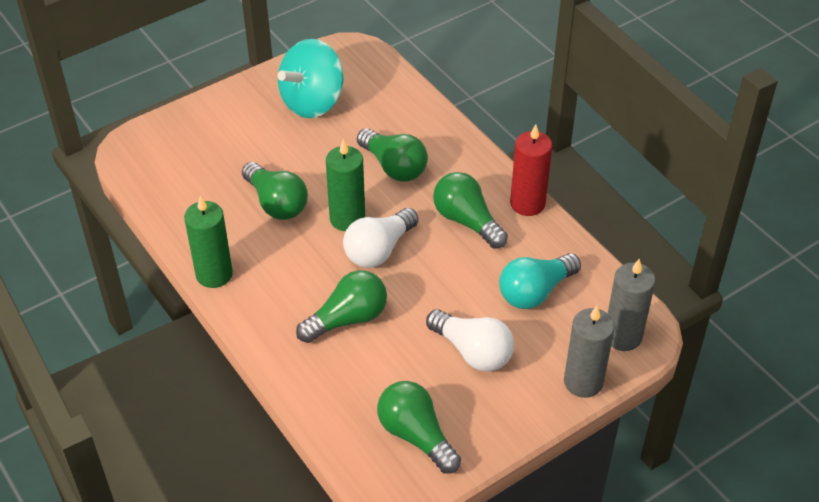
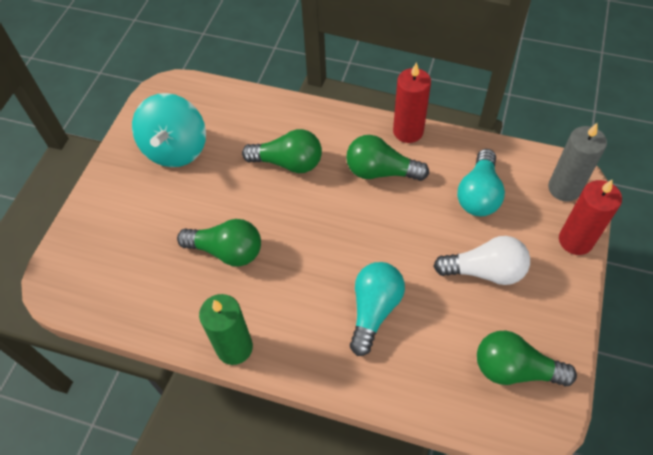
camera: 35 degrees left, 10 degrees up
(347, 219) = (294, 227): green candle -> none
(347, 319) = (374, 310): green light bulb -> turquoise light bulb
(379, 250) = (342, 236): white light bulb -> none
(583, 382) = (575, 240): grey candle -> red candle

